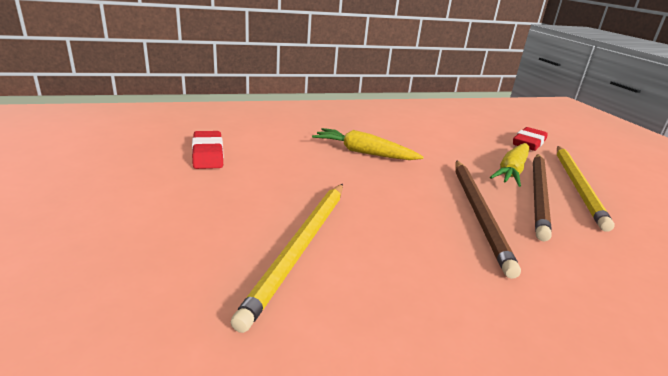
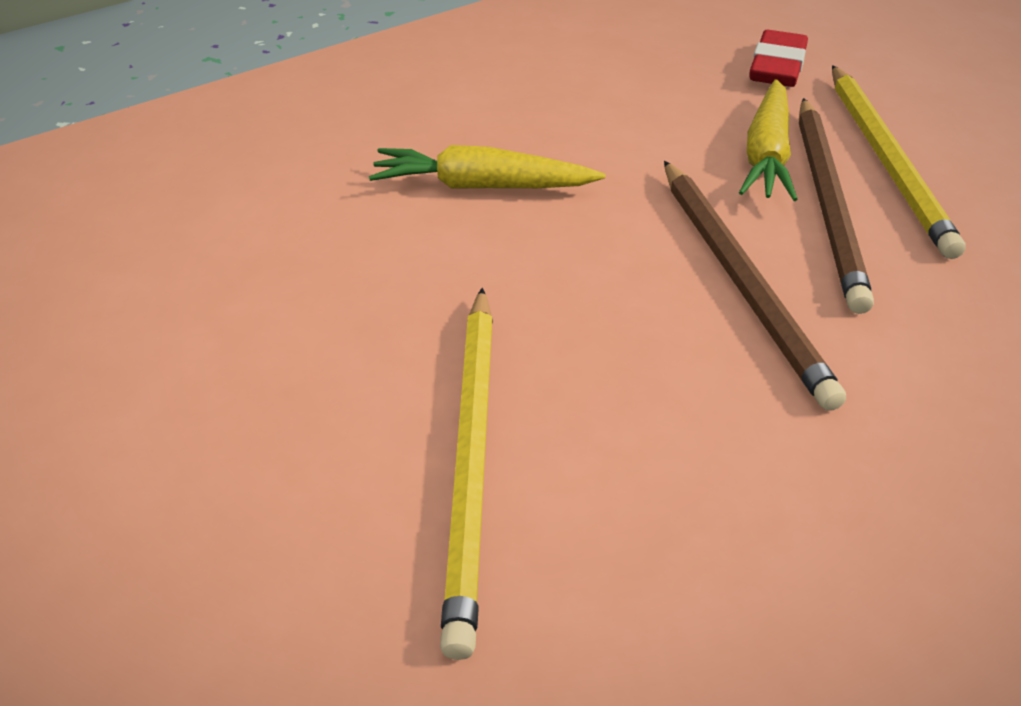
camera: 15 degrees left, 15 degrees up
(208, 154) = (175, 284): red eraser -> none

